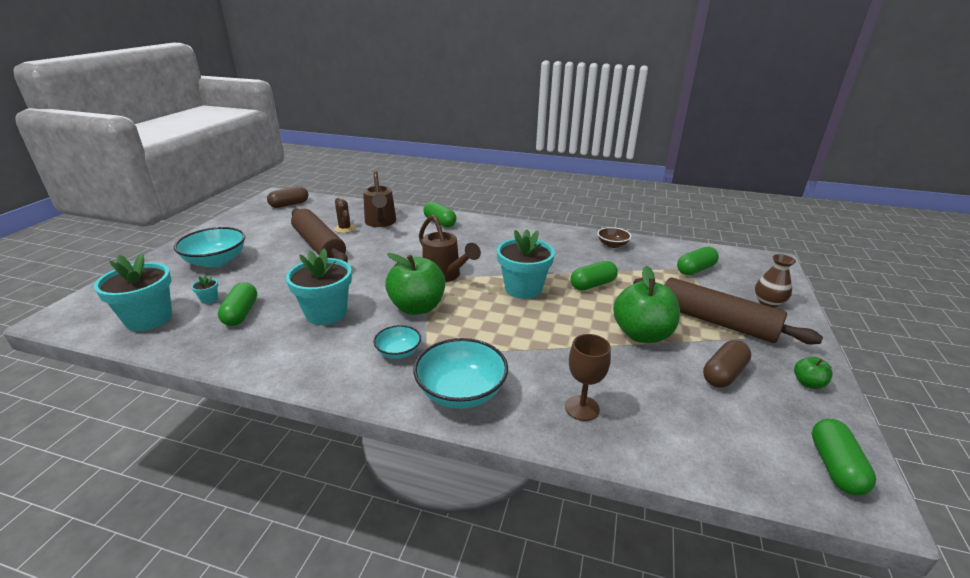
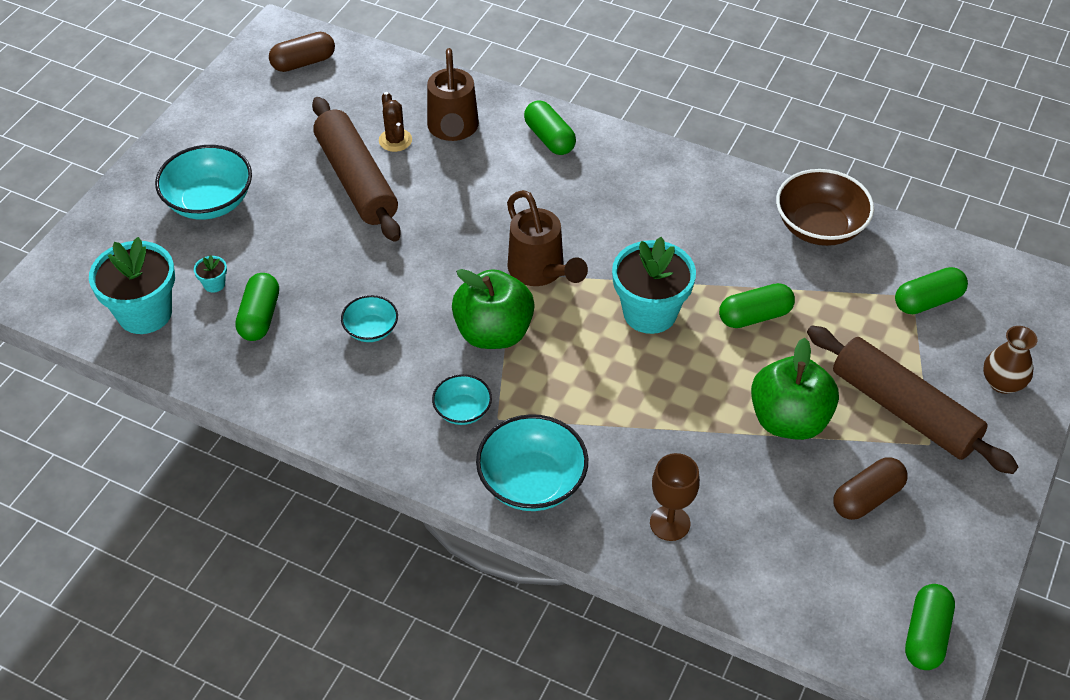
camera: 10 degrees right, 20 degrees up
(326, 313) = (371, 329): turquoise flower pot -> turquoise bowl
(612, 245) = (819, 227): brown bowl -> brown bowl, size x1.79
(808, 383) = (968, 526): green apple -> none

